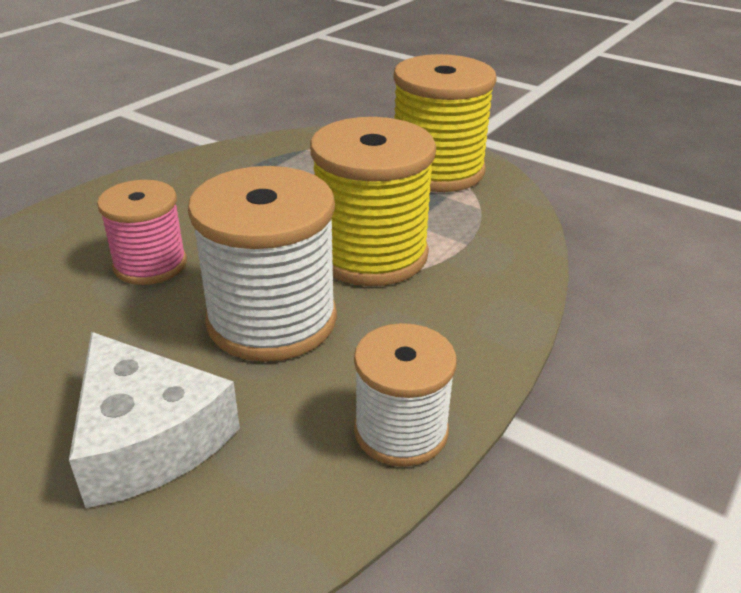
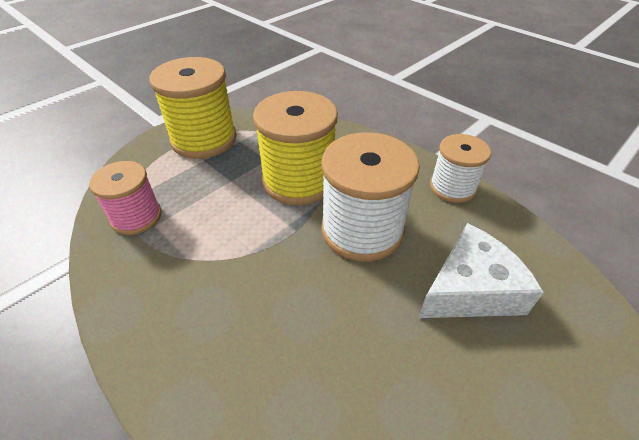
camera: 80 degrees left, 10 degrees up
(150, 265) = (282, 300): pink spool -> pink spool (136, 217)

